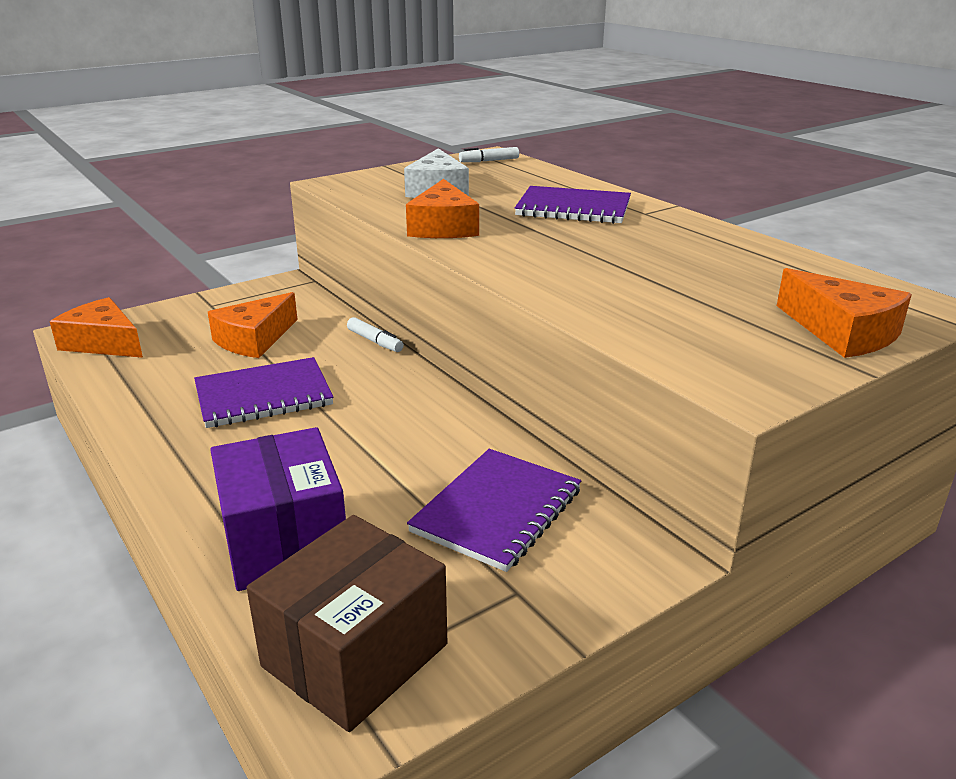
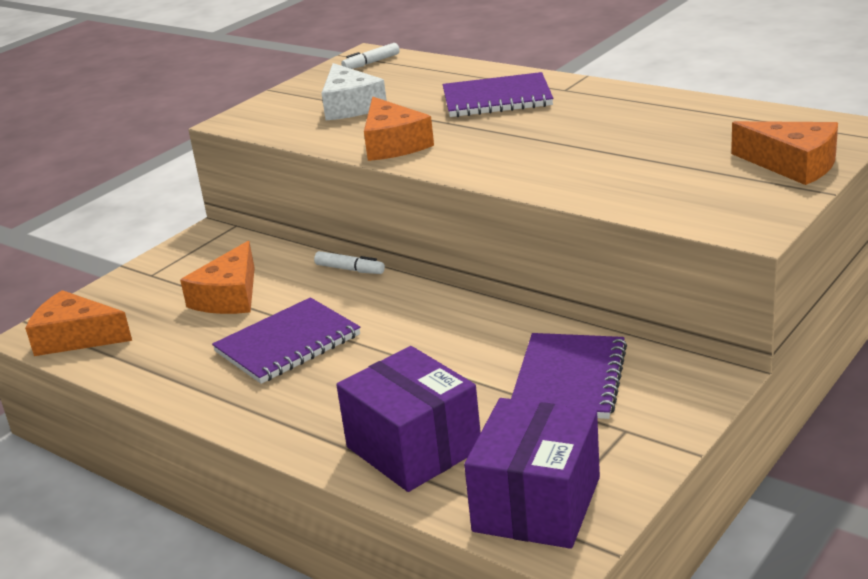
camera: 15 degrees left, 0 degrees up
(355, 655) = (537, 504): brown box -> purple box

